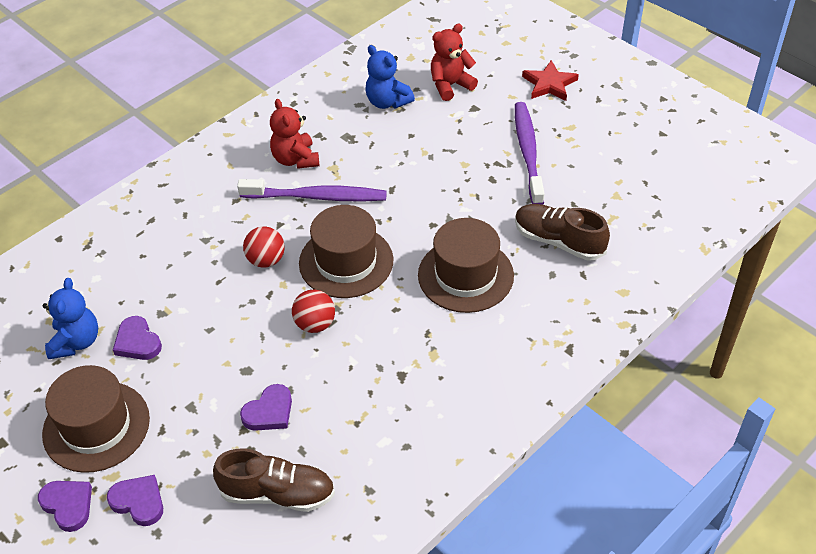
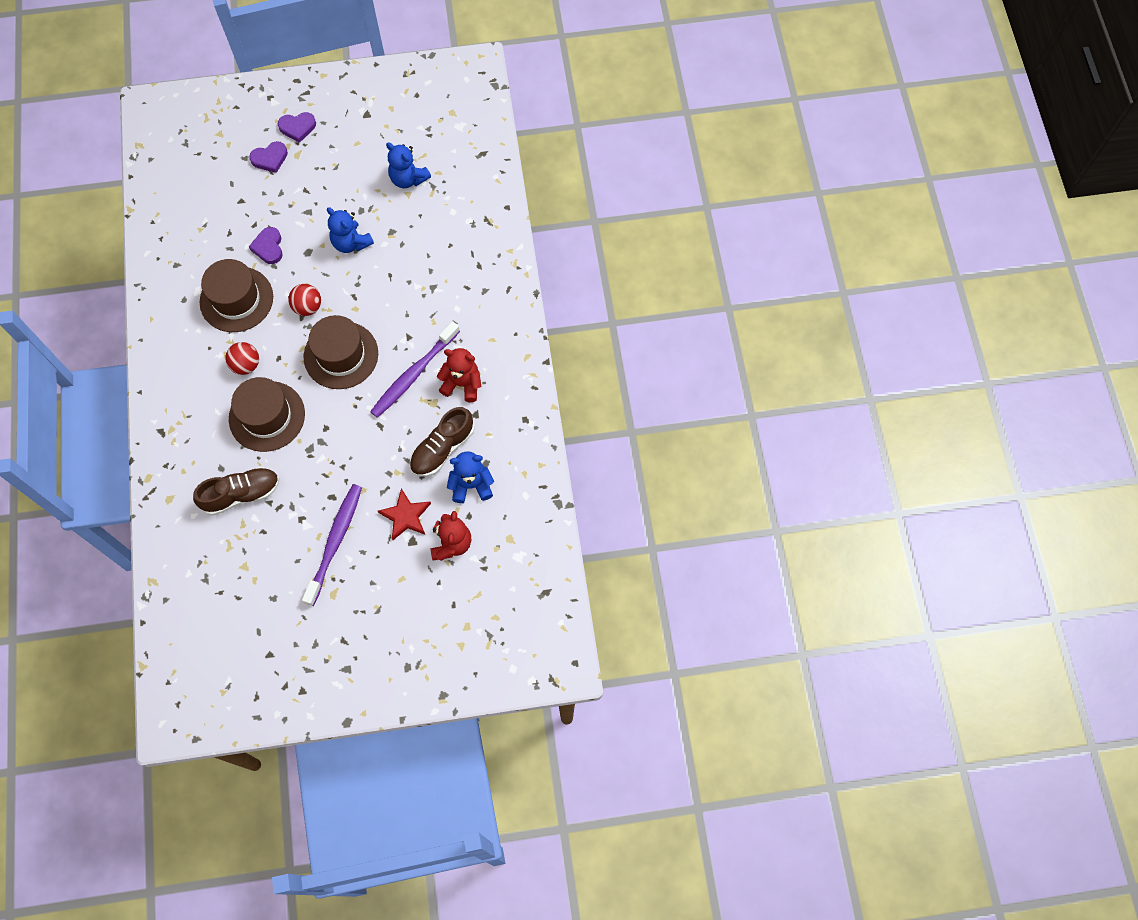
camera: 125 degrees right, 20 degrees up
(96, 426) = (337, 161): brown hat -> brown hat (236, 299)
(137, 342) = (380, 209): purple heart -> none
(203, 339) = (351, 243): none -> blue teddy bear
(266, 260) = (383, 311): red ball -> red ball (246, 365)
(277, 493) = (215, 222): brown shoe -> brown shoe (442, 449)
(528, 152) = (335, 542): purple toothbrush -> purple toothbrush turned 105 degrees counterclockwise
(549, 84) = (390, 618): red star -> red star (406, 516)

